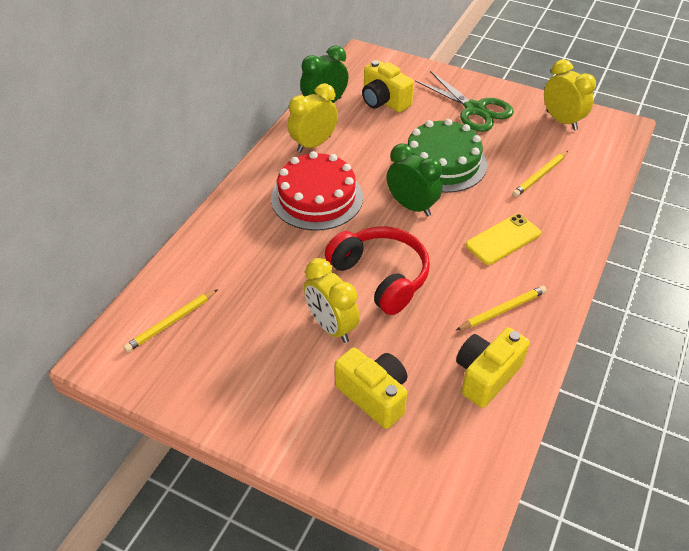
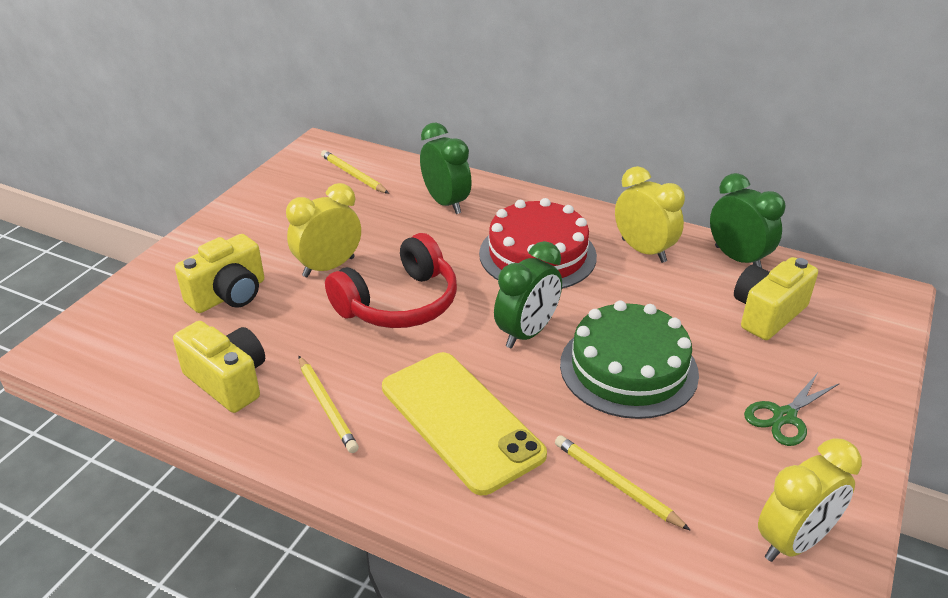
camera: 90 degrees right, 10 degrees down
(234, 251) = (446, 203): none -> green clock
(474, 109) = (784, 416): green scissors -> green scissors, size x0.61
(503, 239) = (461, 420): yellow phone -> yellow phone, size x1.61

